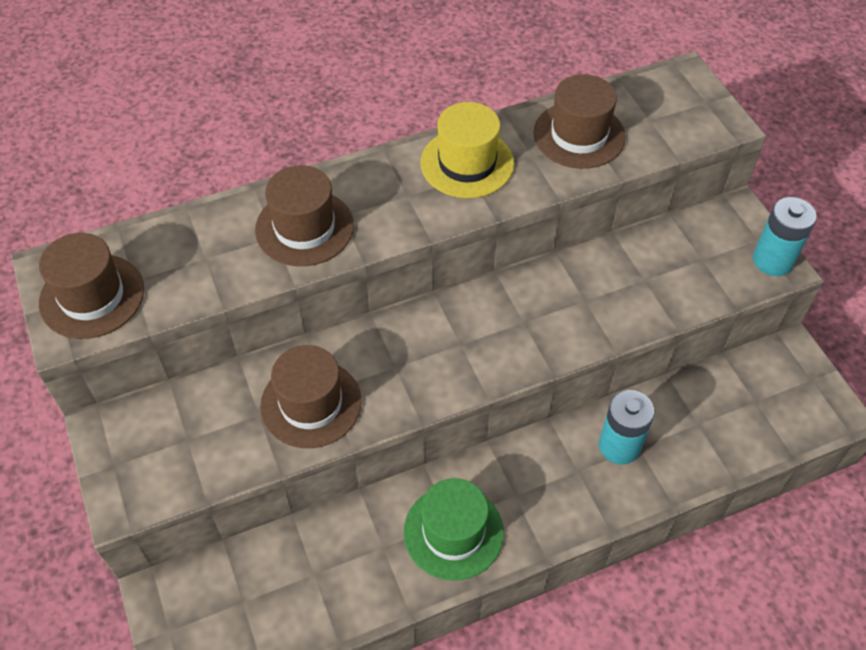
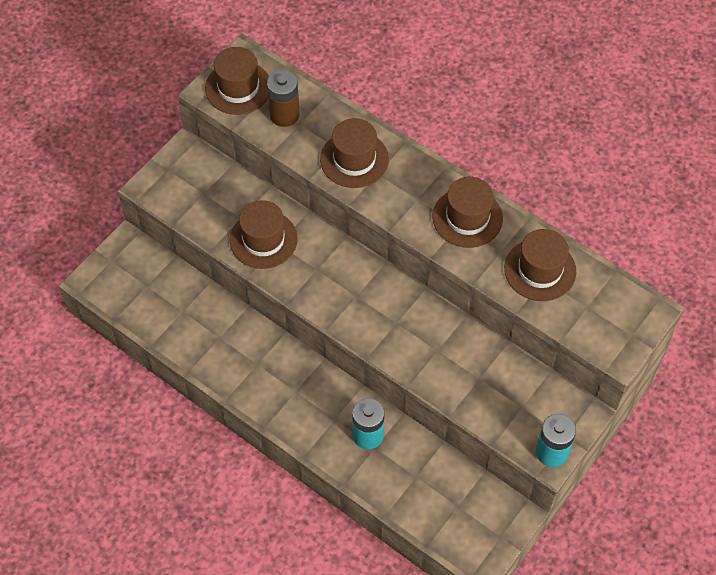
camera: 60 degrees right, 5 degrees up
(178, 266) = (284, 115): none -> brown battery
(453, 532) = (250, 369): green hat -> none
(467, 163) = (467, 217): yellow hat -> brown hat

